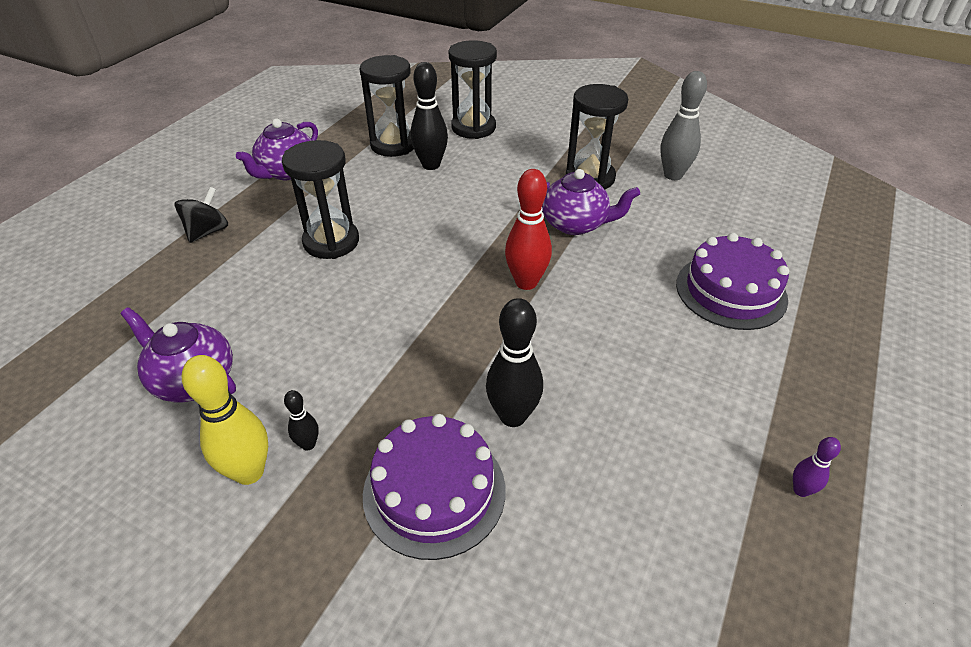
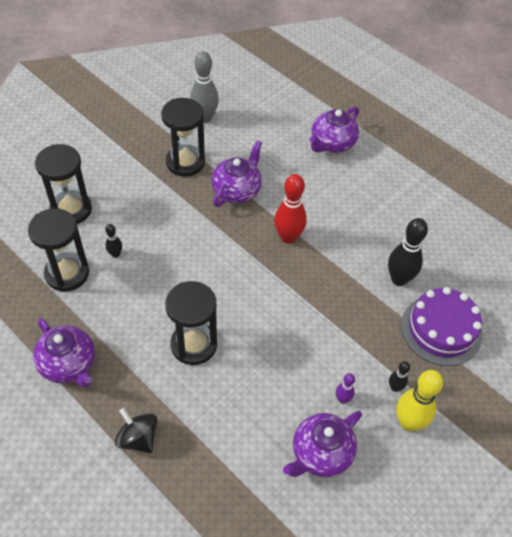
camera: 75 degrees left, 10 degrees up
(431, 165) = (115, 254): black bowling pin -> black bowling pin, size x0.51
(731, 291) = (332, 143): purple cake -> purple teapot
(801, 490) = (470, 182): purple bowling pin -> purple bowling pin (342, 399)

